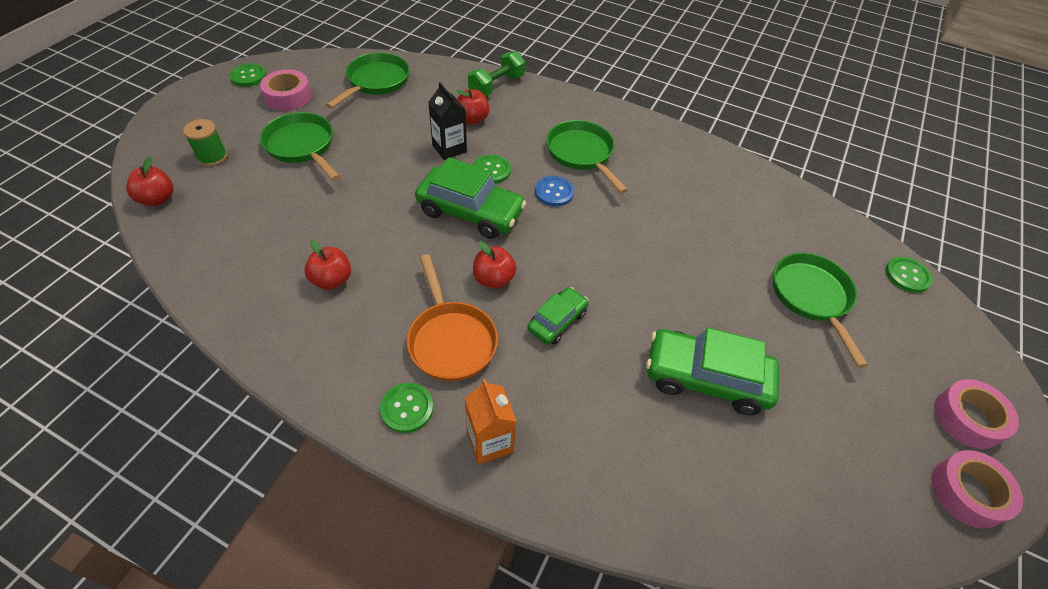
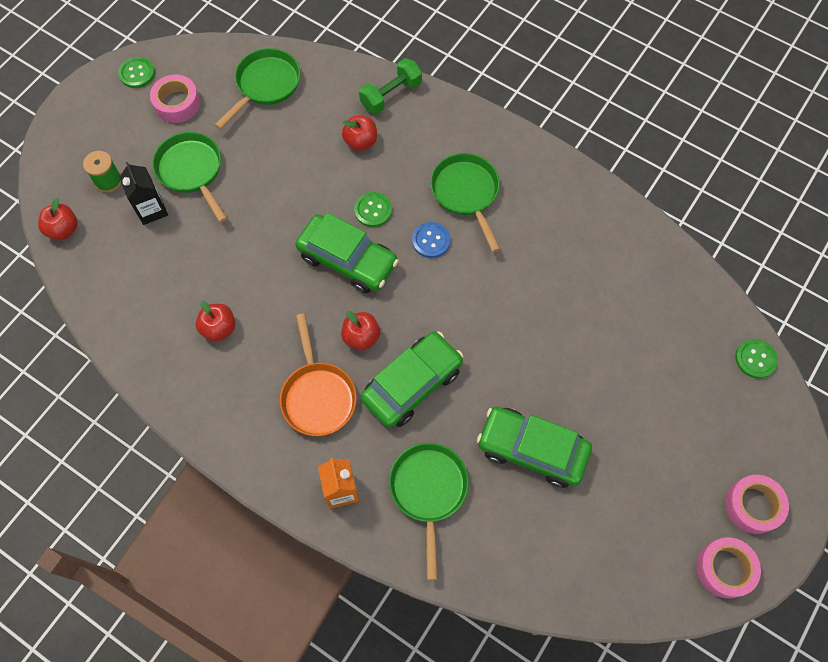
camera: 10 degrees right, 15 degrees up
(407, 408) = (277, 456): green button -> none
(449, 148) = (334, 180): black carton -> black carton (151, 210)
(557, 321) = (412, 384): green car -> green car, size x1.77
(812, 297) = (653, 376): green pan -> green pan (428, 491)

